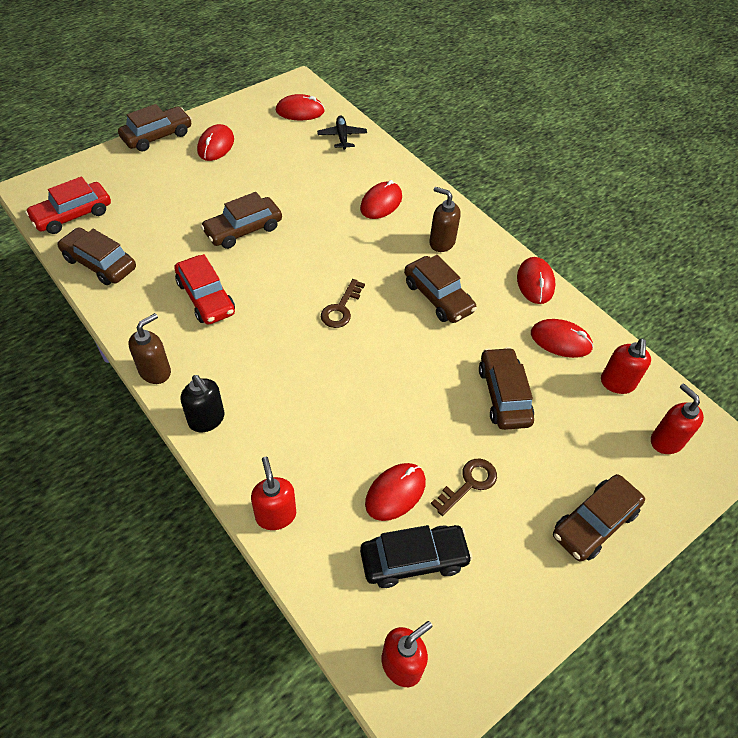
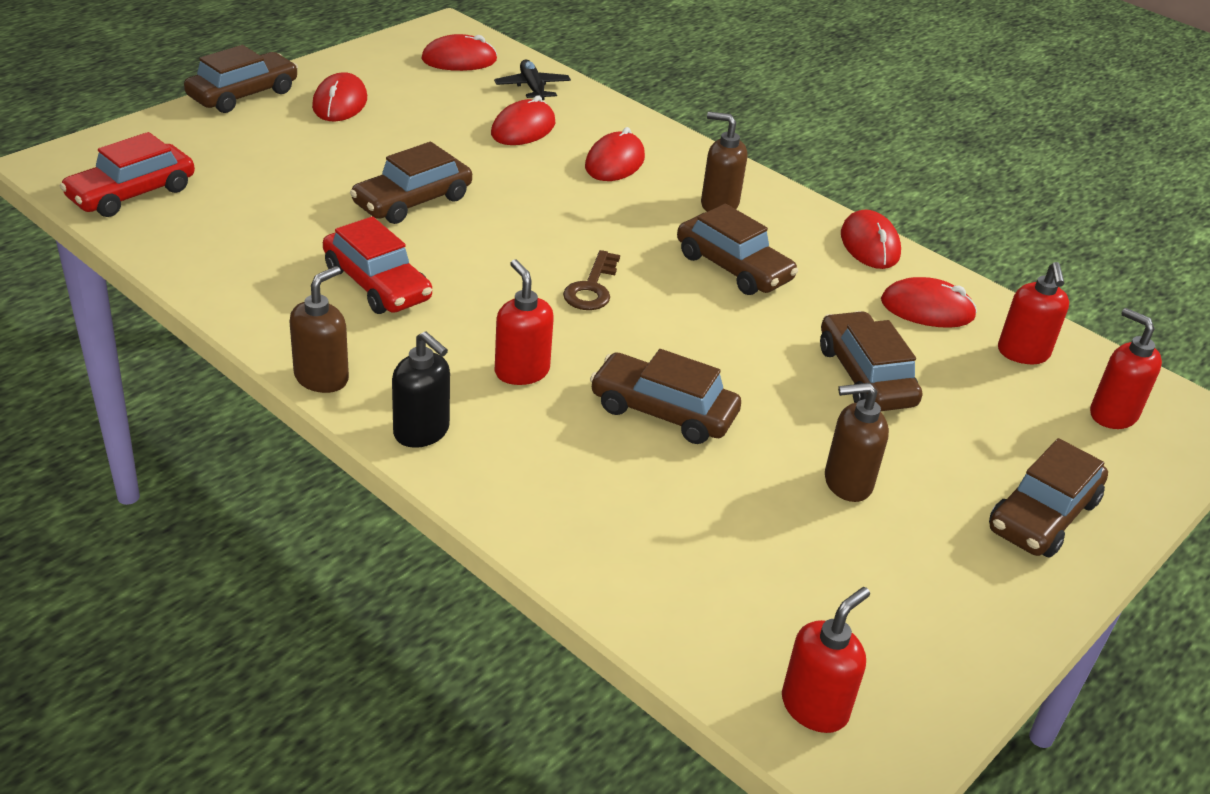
camera: 10 degrees left, 15 degrees down
(100, 263) = (193, 250): brown car -> brown car (663, 411)
(275, 515) = (565, 541): red soap dispenser -> red soap dispenser (521, 371)
(395, 493) = (741, 501): red mouse -> red mouse (523, 128)
(414, 560) = (793, 579): black car -> none
(469, 484) = (847, 483): brown key -> brown soap dispenser

